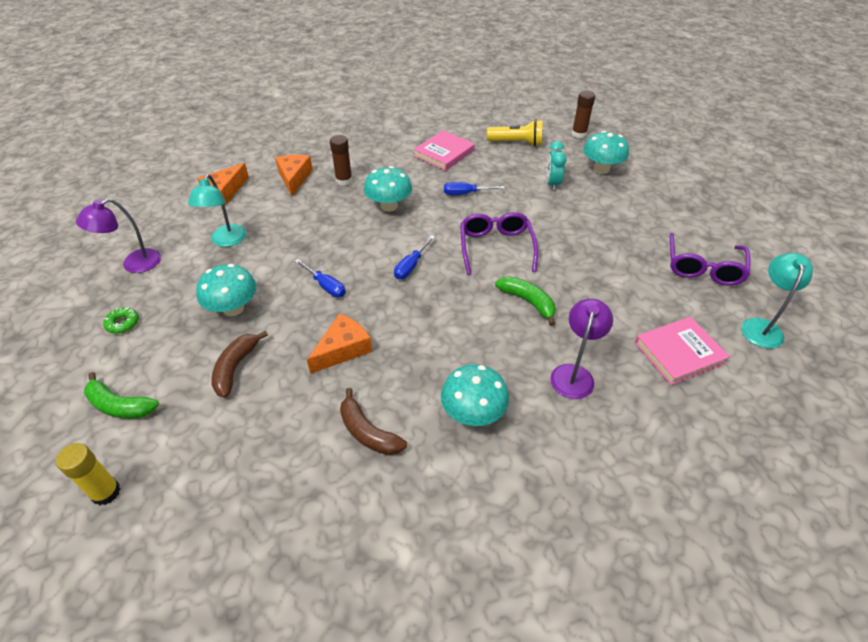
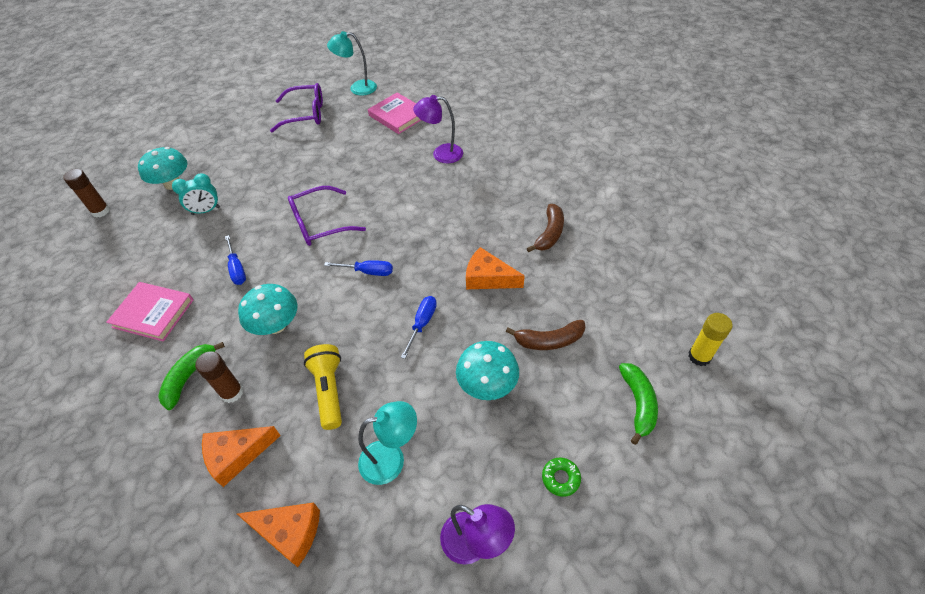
camera: 110 degrees left, 5 degrees up
(473, 413) = (501, 189): turquoise mushroom -> none
(516, 143) = (123, 255): yellow flashlight -> yellow flashlight (329, 390)
(528, 302) = (381, 189): green banana -> green banana (189, 377)

